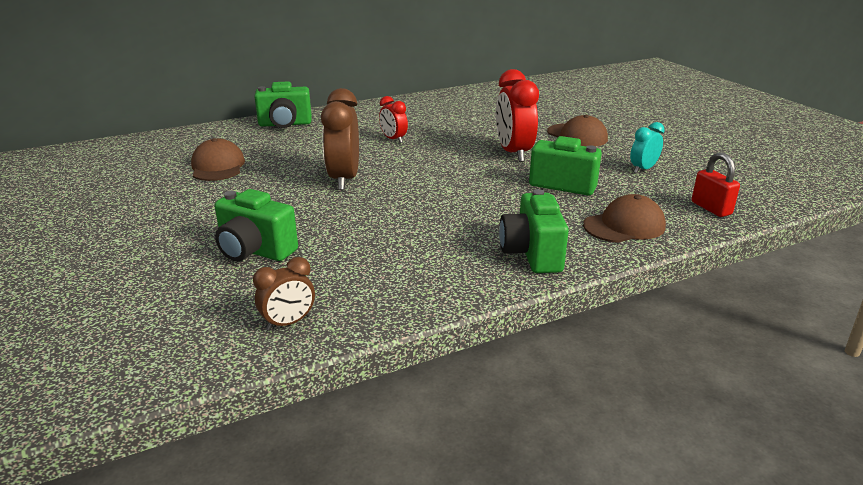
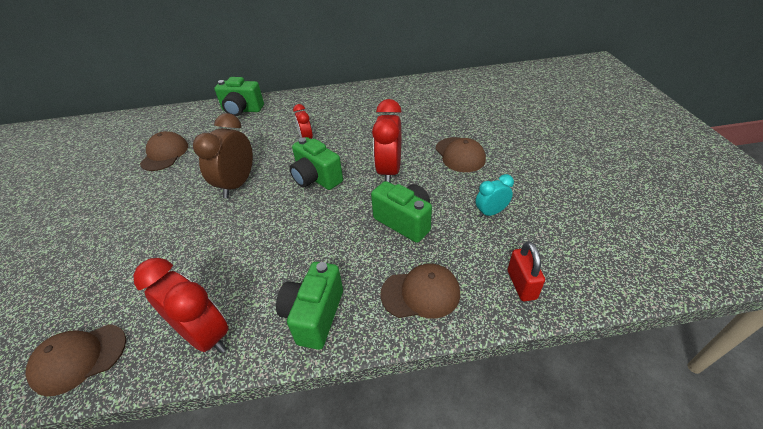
camera: 20 degrees right, 15 degrees up
(255, 251) = (119, 261): green camera -> green camera (316, 178)
(288, 323) = (79, 358): brown clock -> brown cap
(425, 284) = (205, 335): none -> red clock

